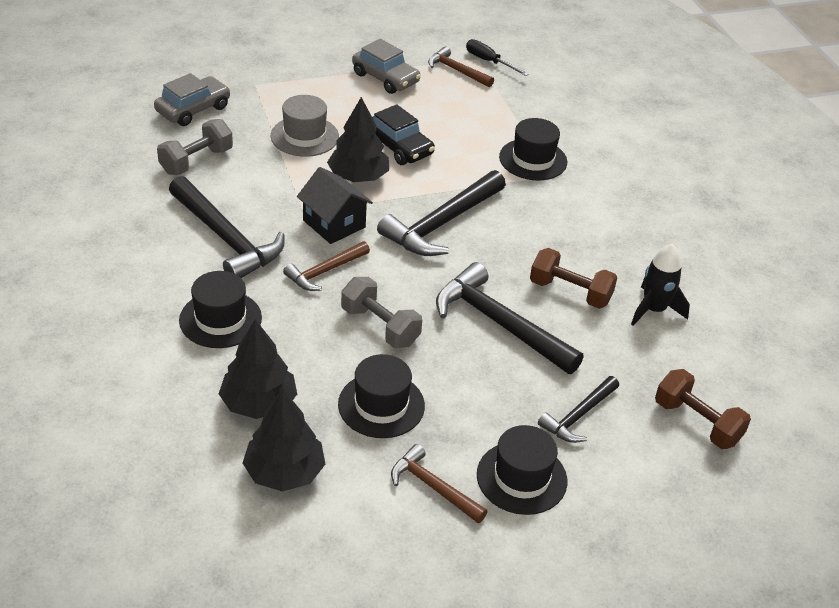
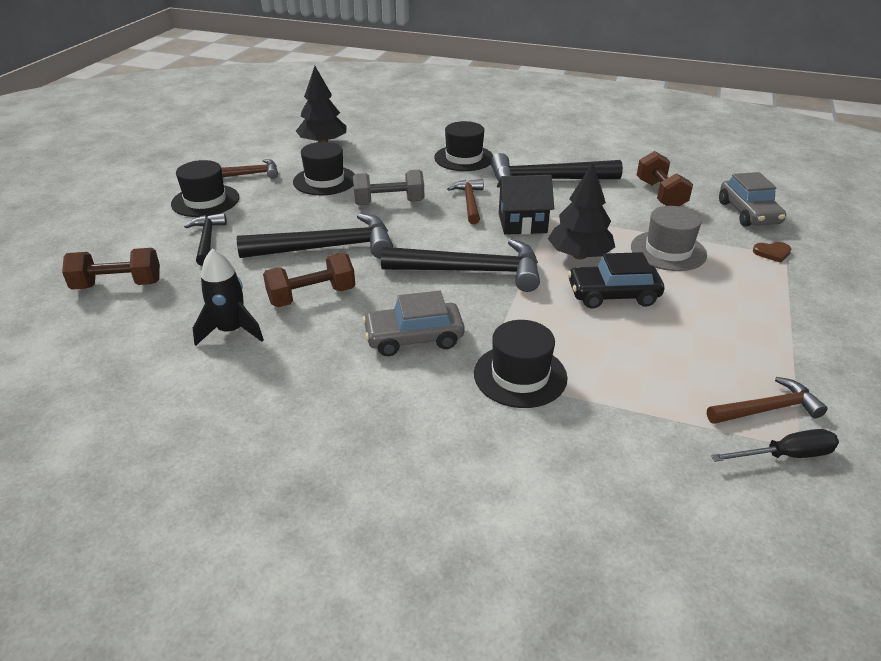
camera: 130 degrees right, 5 degrees down
(196, 161) = (660, 194): grey dumbbell -> brown dumbbell
(258, 90) = (772, 253): none -> brown heart
(258, 403) = (379, 150): black tree -> none
(385, 78) = (768, 340): grey car -> grey car (414, 338)
(442, 224) = (471, 271): black hammer -> black hammer turned 105 degrees clockwise

